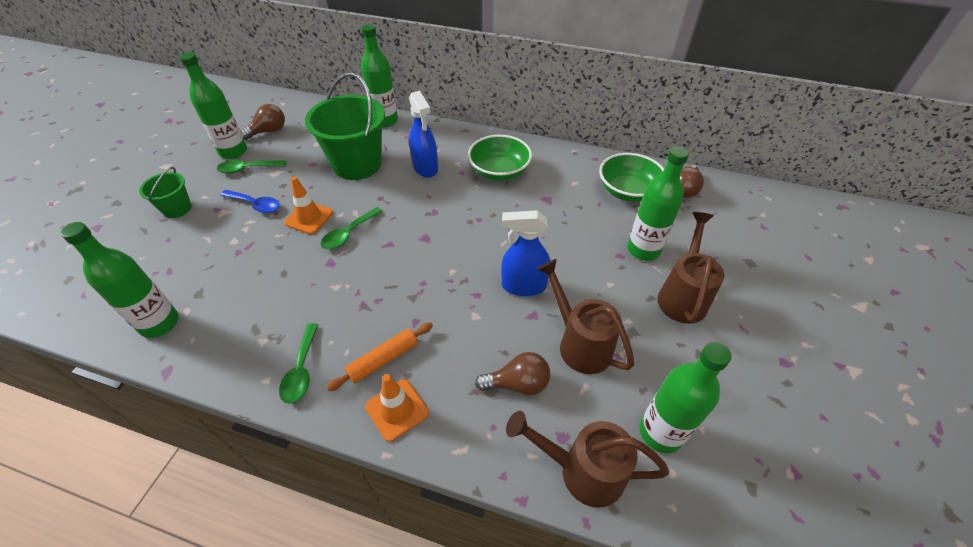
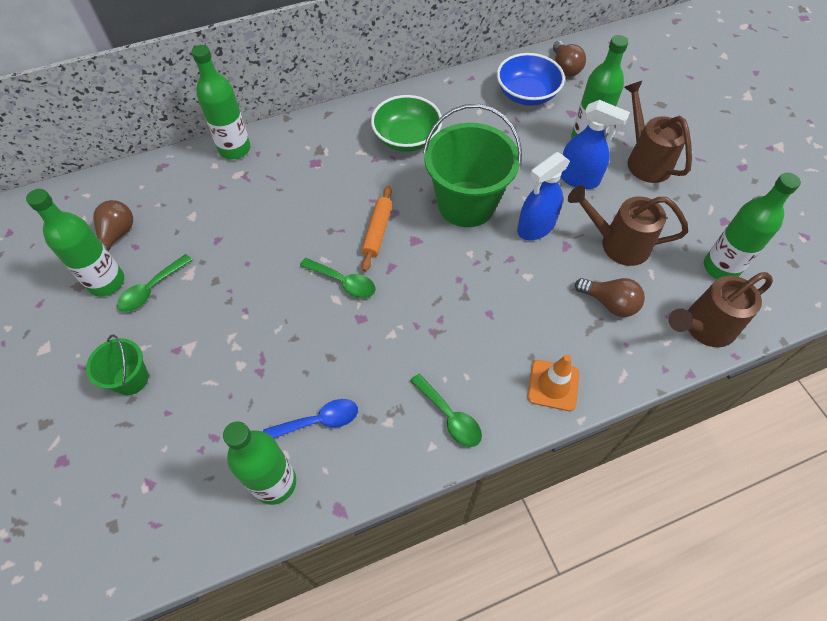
camera: 40 degrees left, 10 degrees up
(255, 205) = (213, 318): blue spoon -> blue spoon (319, 421)
(309, 218) = (286, 293): orange traffic cone -> none
(348, 234) = (343, 282): green spoon -> green spoon turned 60 degrees counterclockwise
(357, 164) = (265, 211): green bucket -> green bucket (466, 204)
(383, 359) = (501, 359): orange rolling pin -> orange rolling pin (377, 231)
(425, 168) = (336, 175): blue spray bottle -> blue spray bottle (578, 178)
(517, 384) = (609, 303): brown light bulb -> brown light bulb turned 75 degrees clockwise
(627, 191) = (526, 94): green bowl -> blue bowl

